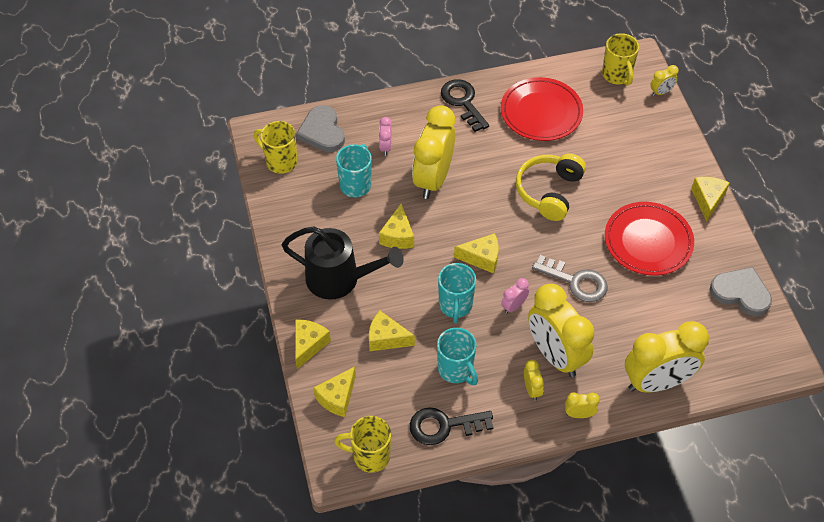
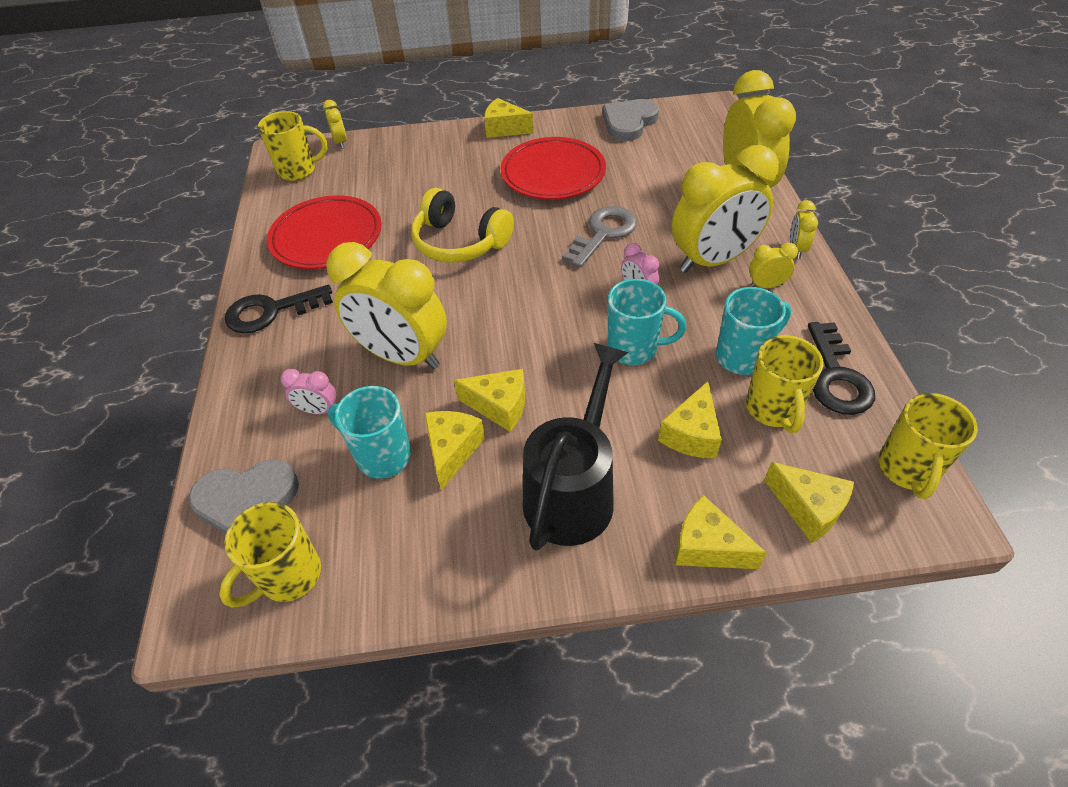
camera: 80 degrees left, 5 degrees down
(410, 385) = (773, 410): none -> yellow mug
(482, 258) = (555, 315): yellow cheese -> yellow cheese (452, 450)

